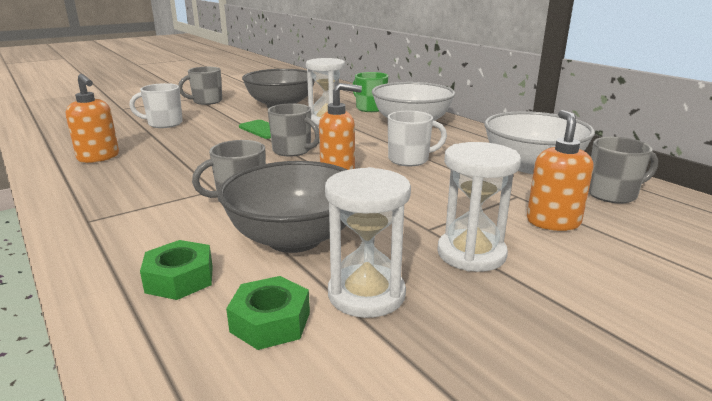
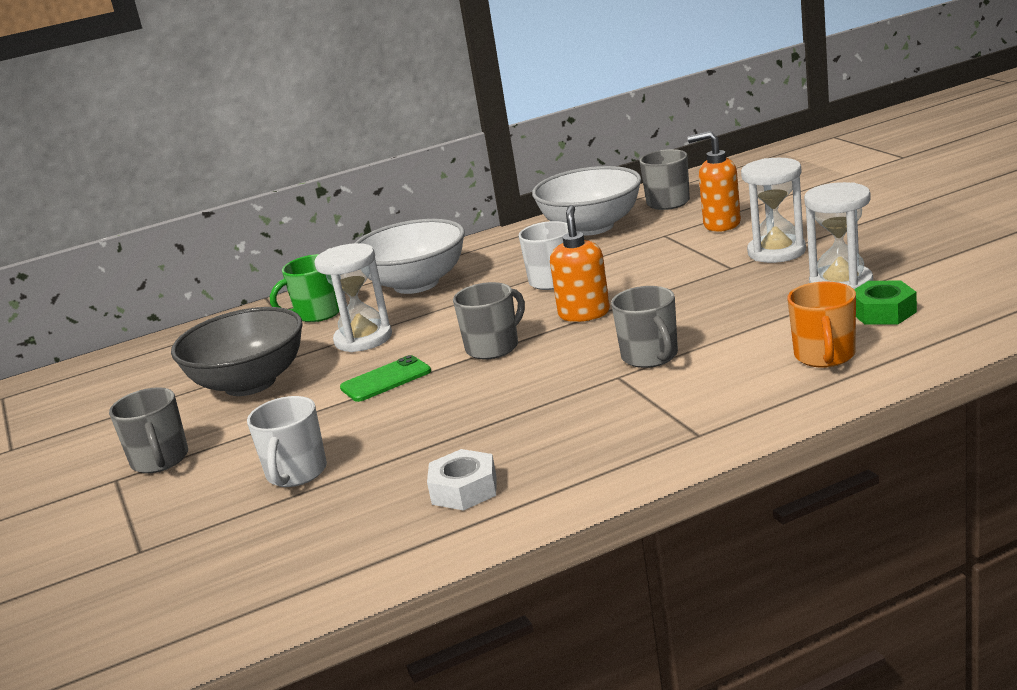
camera: 75 degrees left, 0 degrees up
(99, 157) = (464, 490): orange soap dispenser -> white nut
(179, 279) = (825, 356): green nut -> orange mug
(294, 238) = (748, 318): grey bowl -> none

